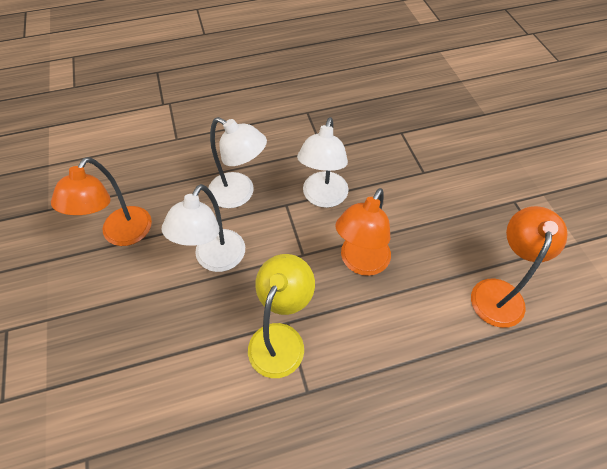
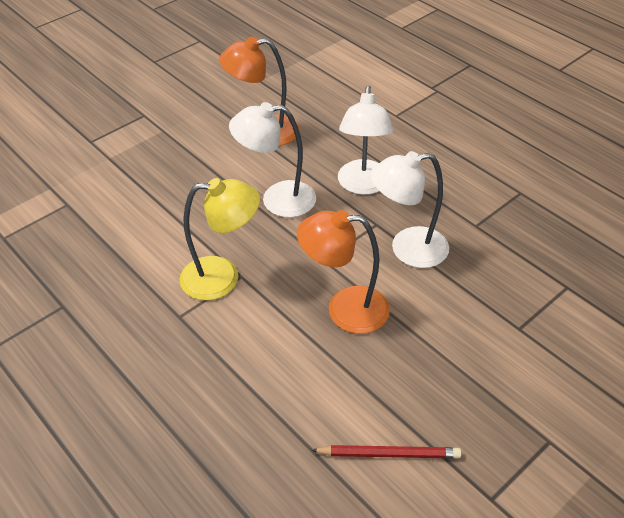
camera: 65 degrees right, 10 degrees down
(499, 292) = (389, 453): orange lamp -> red pencil

